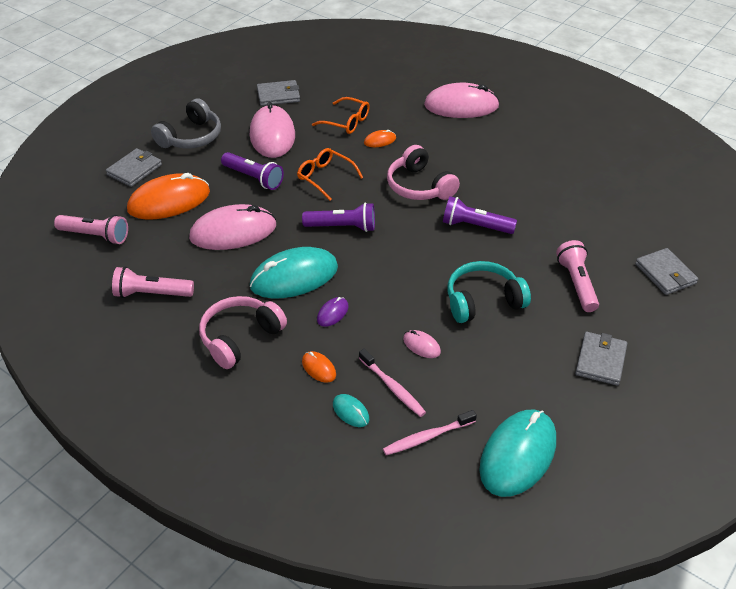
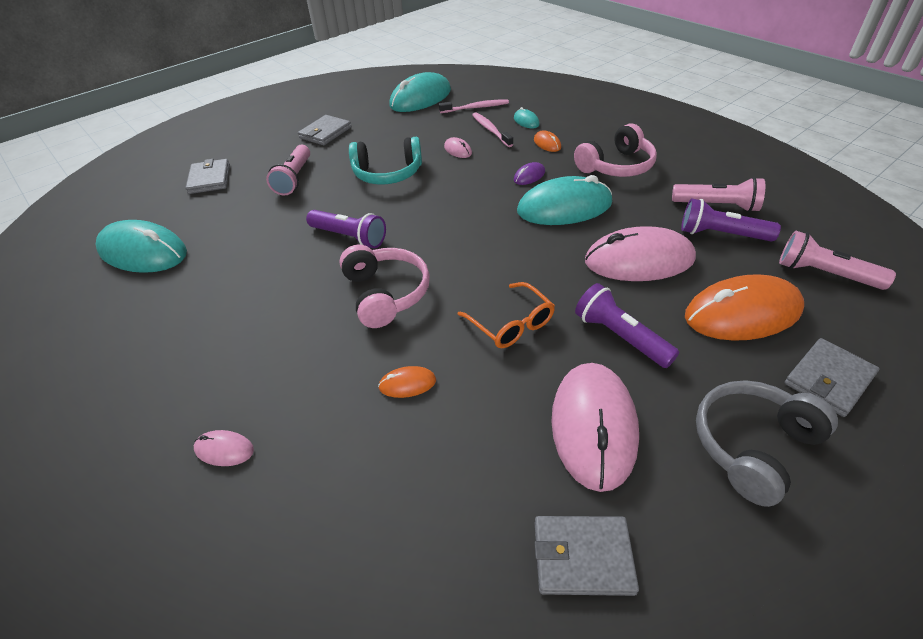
camera: 165 degrees left, 0 degrees up
(342, 227) = (502, 252): purple flashlight -> purple flashlight (721, 234)
(346, 122) = (451, 440): orange glasses -> none
(461, 106) = (224, 450): pink mouse -> pink mouse, size x0.44
(635, 195) = (143, 252): none -> turquoise mouse

